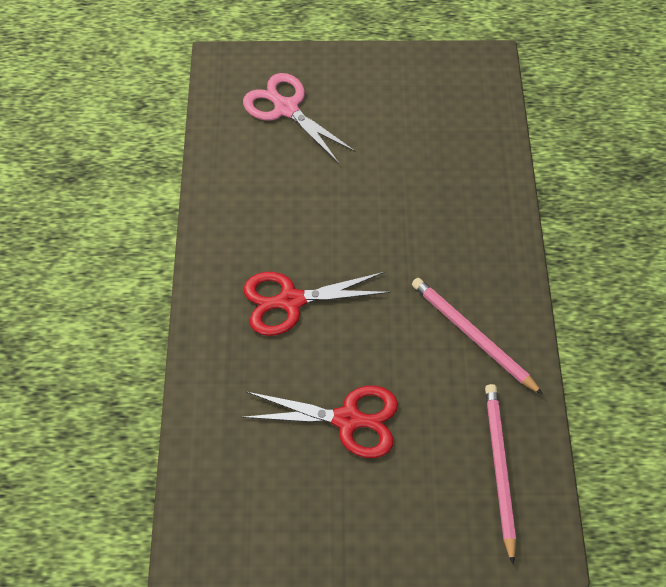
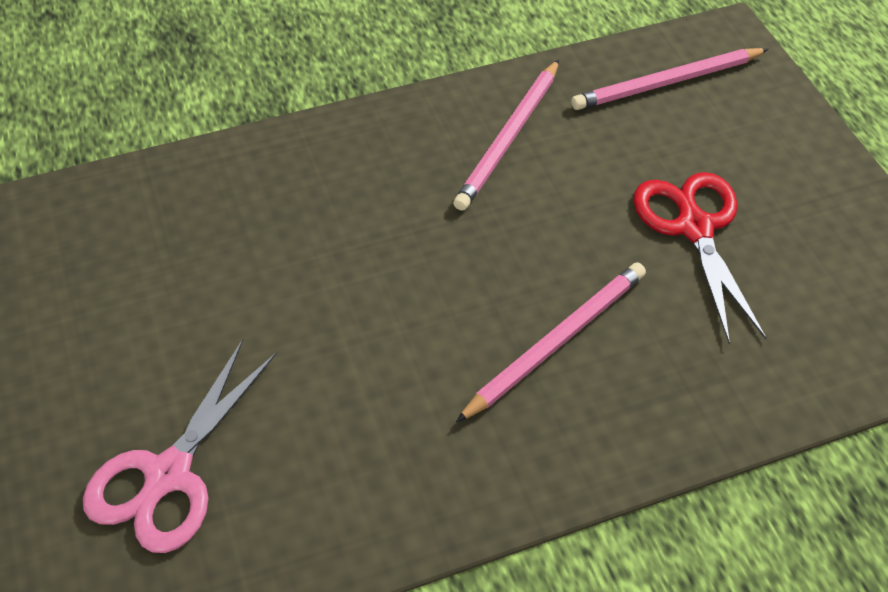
camera: 110 degrees left, 5 degrees down
(291, 301) = (555, 342): red scissors -> pink pencil

